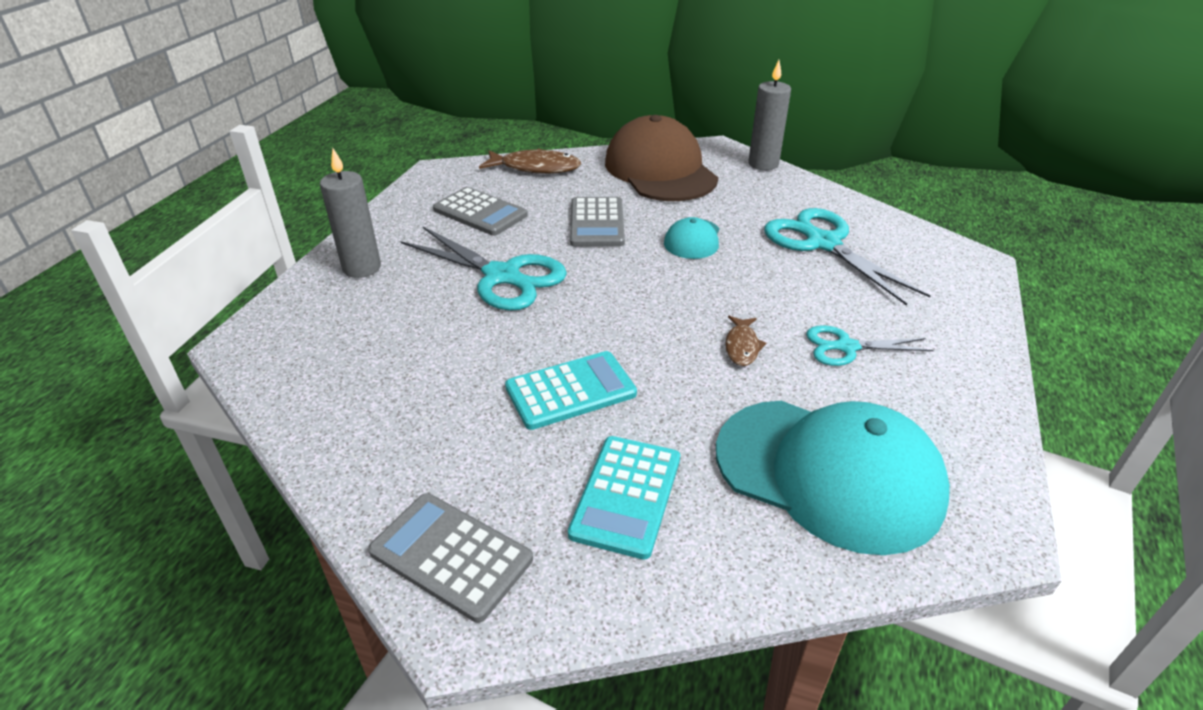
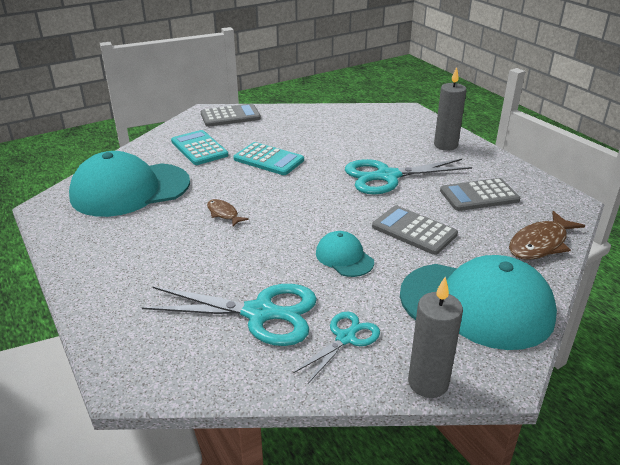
camera: 130 degrees right, 5 degrees down
(570, 391) = (268, 160): turquoise calculator -> turquoise calculator turned 75 degrees counterclockwise
(660, 170) = (477, 305): brown cap -> turquoise cap
(846, 347) = (169, 244): turquoise scissors -> turquoise scissors (345, 338)

